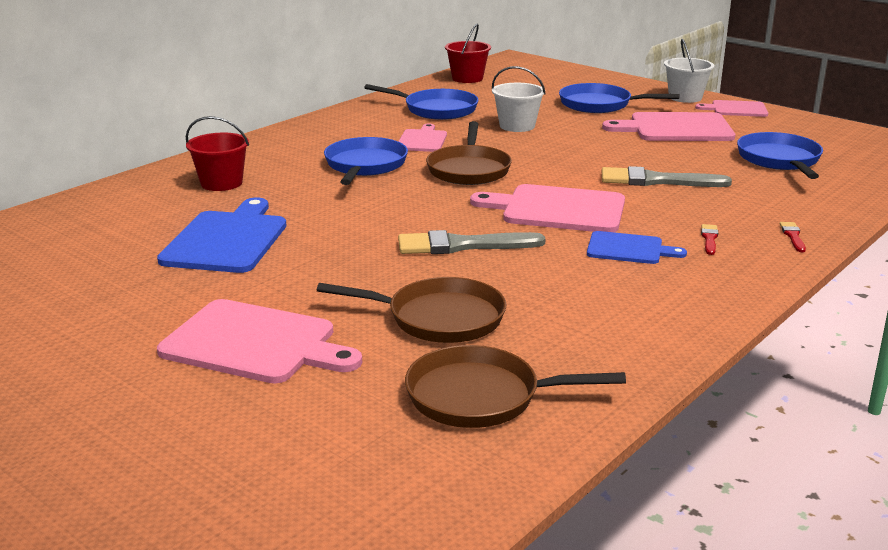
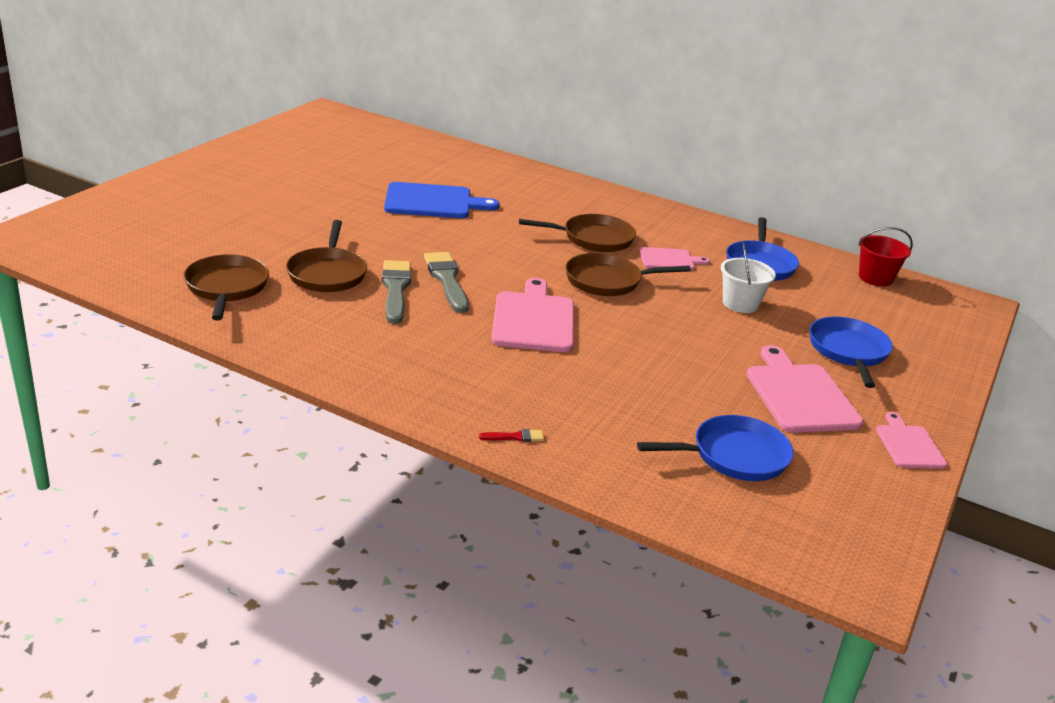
camera: 75 degrees right, 5 degrees up
(221, 183) = (531, 192): red bucket -> none
(255, 343) = (290, 221): pink cutting board -> none
(365, 165) = (593, 239): blue pan -> brown pan
(629, 249) = (460, 349): blue cutting board -> none
(656, 181) = (627, 372): grey brush -> grey brush (395, 289)
(685, 97) = (926, 410): white bucket -> none
(709, 239) = (494, 390): red brush -> none

